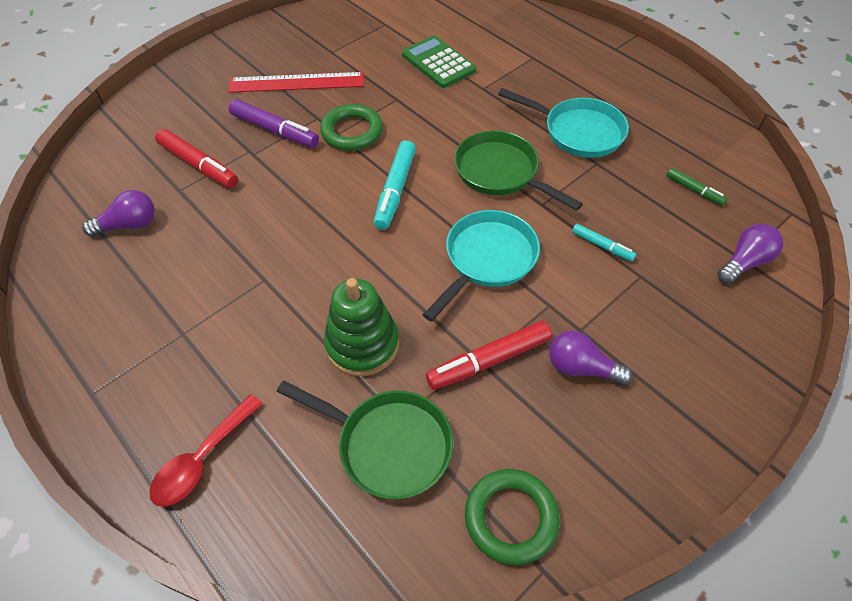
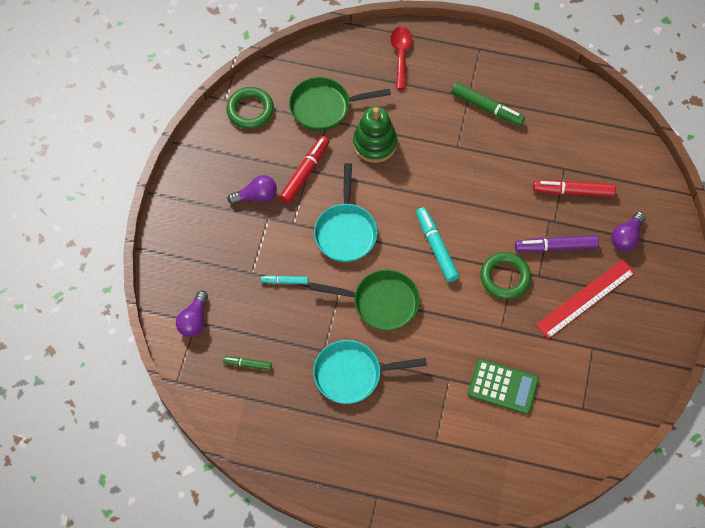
camera: 145 degrees right, 10 degrees up
(129, 225) = (565, 131): purple light bulb -> purple light bulb (626, 237)
(179, 304) = (487, 108): none -> green marker

